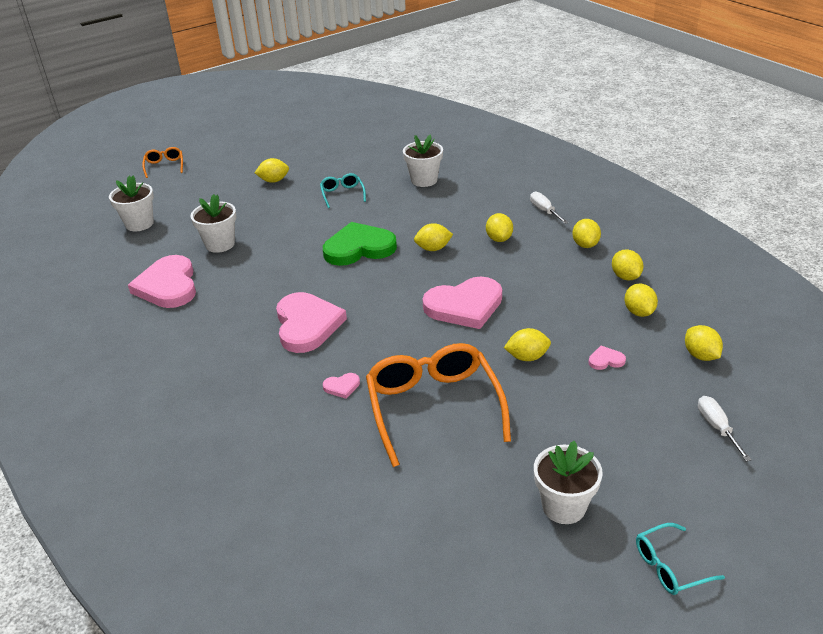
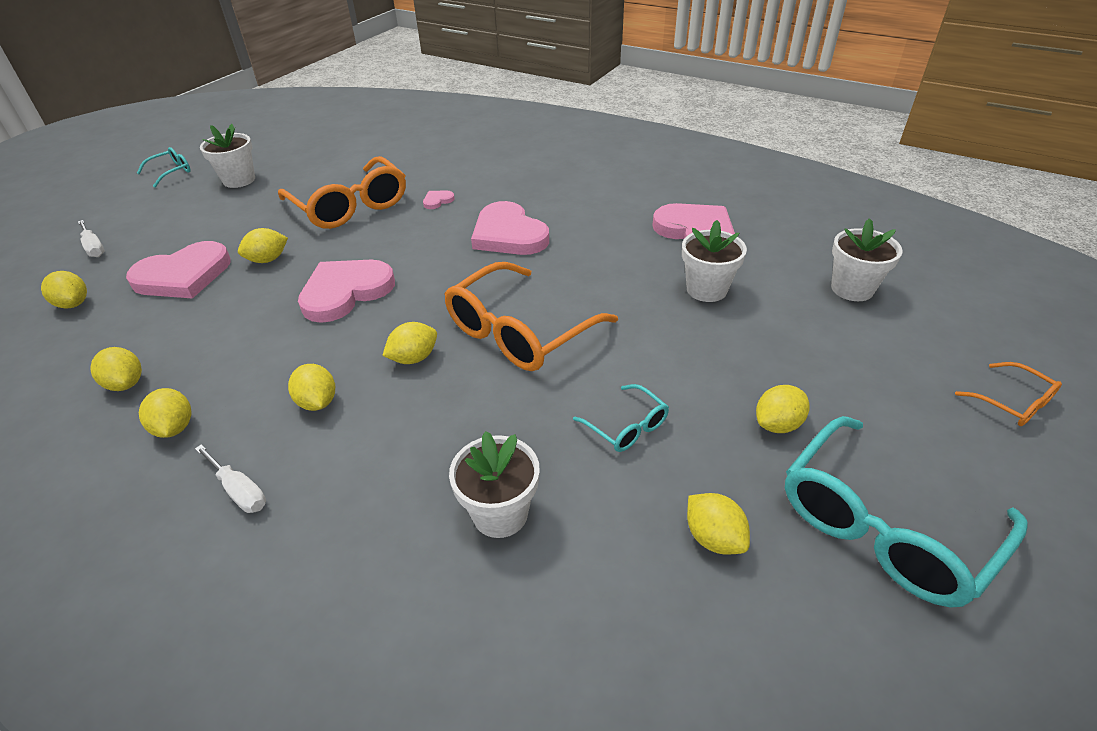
camera: 155 degrees right, 5 degrees up
(279, 149) = (883, 526): none -> turquoise glasses
(359, 248) = (519, 332): green heart -> orange glasses
(606, 360) = (183, 275): pink heart -> pink heart, size x2.44
(639, 312) = (126, 336): yellow lemon -> yellow lemon (713, 538)

